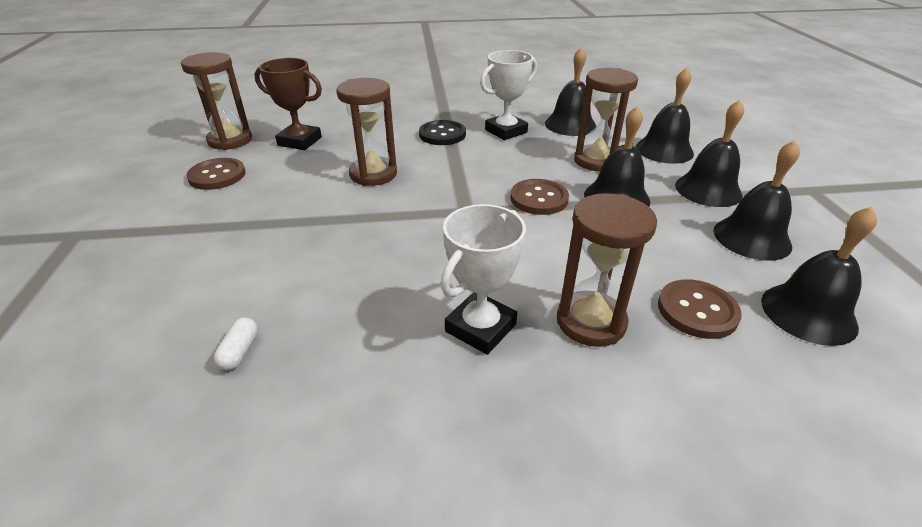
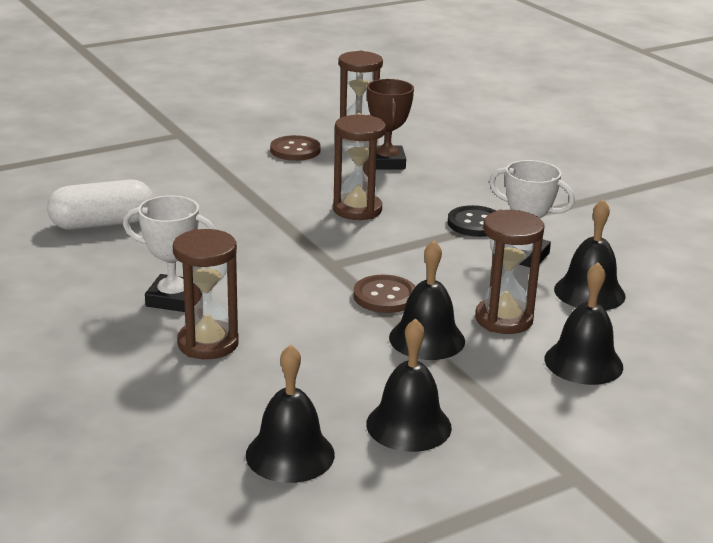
camera: 65 degrees right, 10 degrees down
(239, 351) = (102, 224): white capsule -> white capsule, size x2.45
(697, 310) = (255, 393): brown button -> none
(708, 190) = (500, 396): black bell -> none

